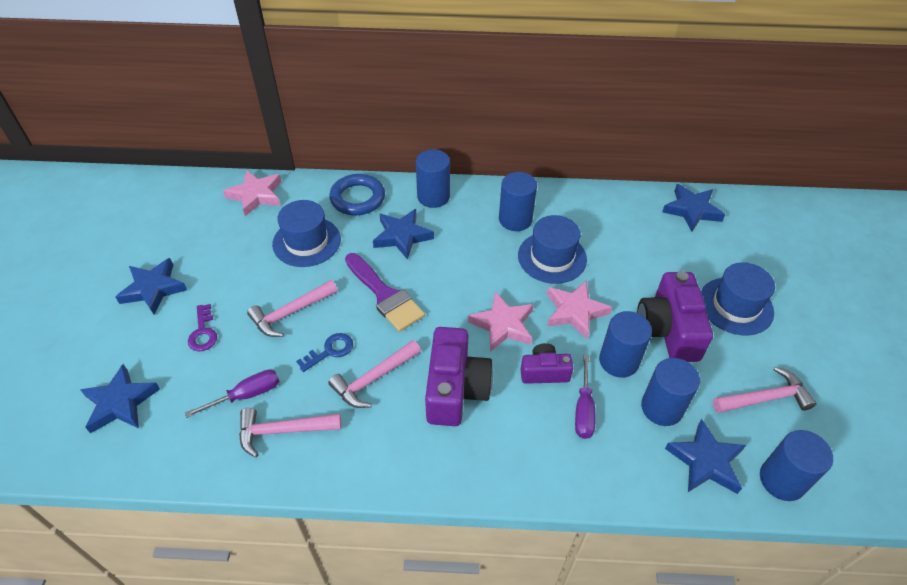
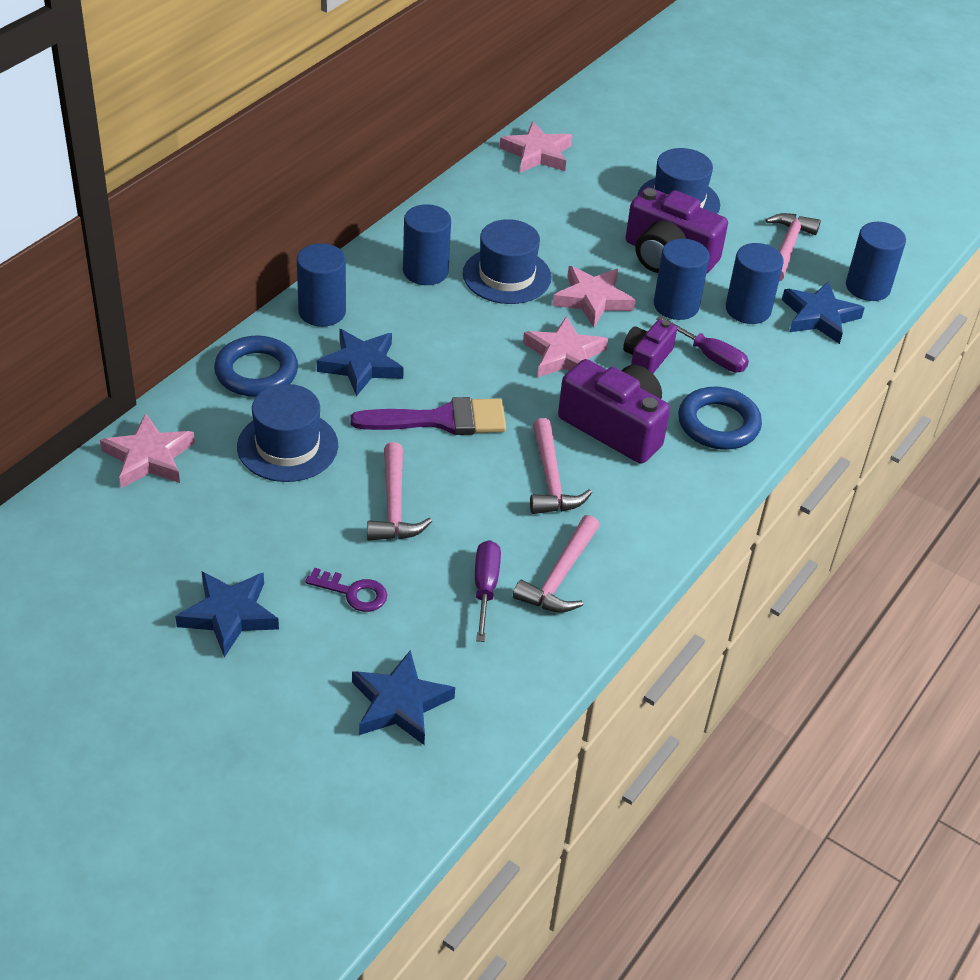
camera: 60 degrees left, 5 degrees down
(330, 351) = (482, 496): blue key -> none
(513, 451) = (718, 424): none -> blue ring
(691, 210) = (537, 153): blue star -> pink star

